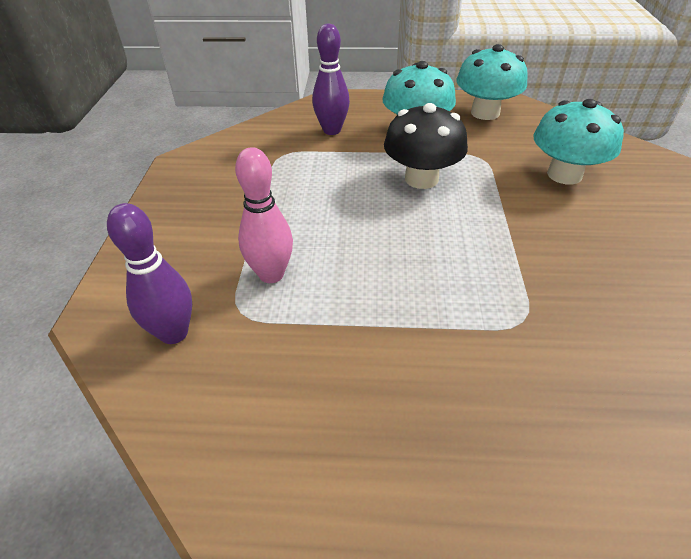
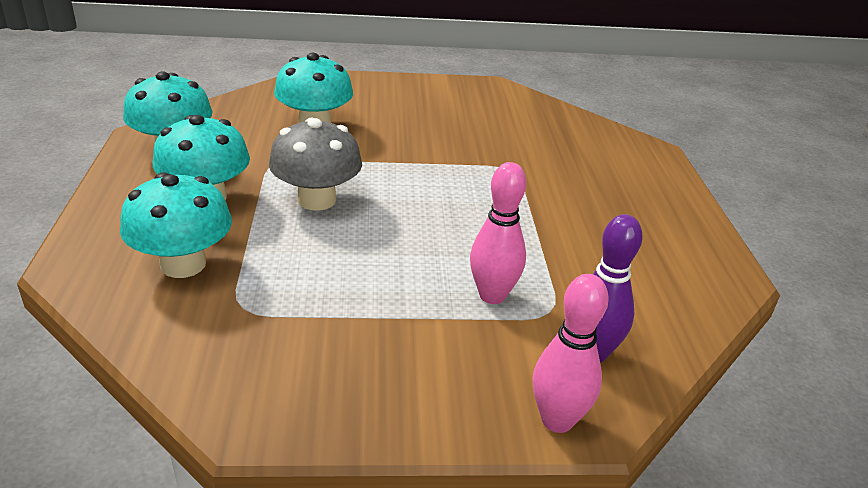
camera: 100 degrees left, 10 degrees down
(112, 293) = (557, 420): none -> pink bowling pin
(332, 130) = (183, 264): purple bowling pin -> turquoise mushroom
(421, 179) = (316, 200): black mushroom -> grey mushroom

